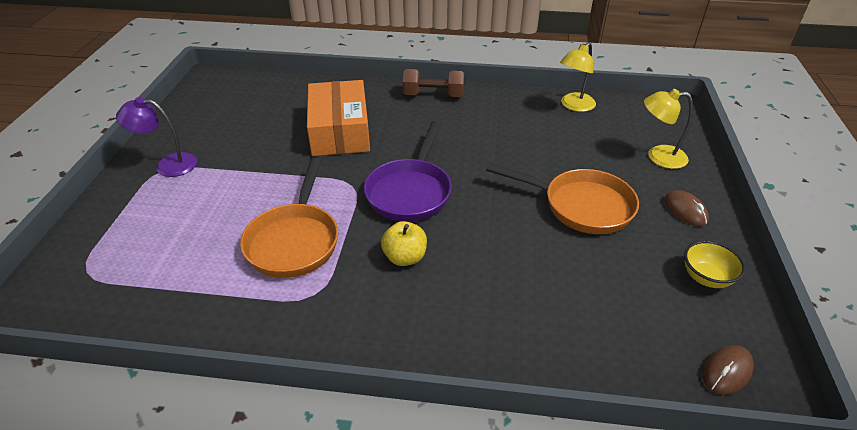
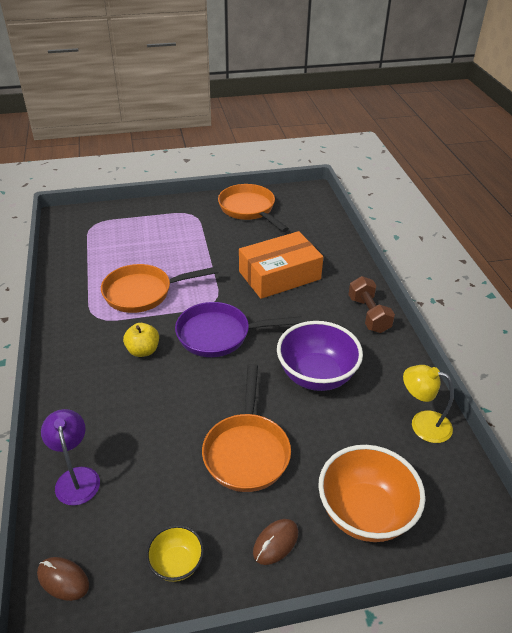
camera: 70 degrees right, 0 degrees up
(168, 165) = (198, 214): purple lamp -> purple lamp (76, 477)
(200, 124) = (249, 209): none -> orange pan
(499, 143) = (316, 376): none -> purple bowl
(658, 156) = (365, 513): yellow lamp -> orange bowl

